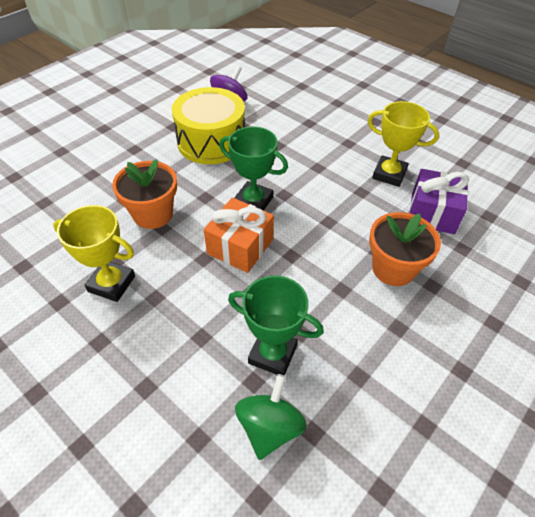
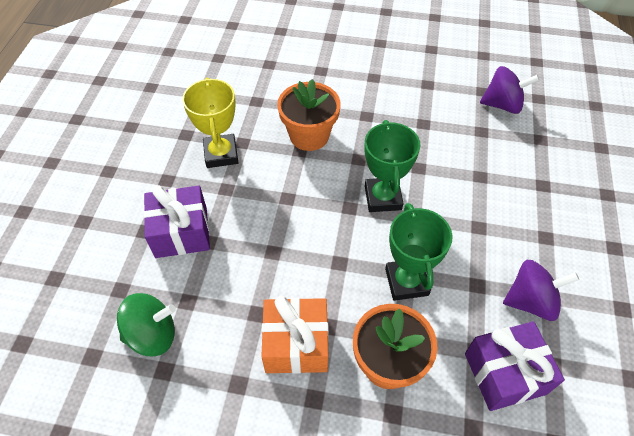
camera: 60 degrees right, 5 degrees up
(173, 355) = (181, 232): none -> purple gift
(211, 142) = (433, 123): yellow drum -> none
(240, 246) = (320, 217): orange gift -> orange gift (296, 344)
(272, 354) = (221, 302): green trophy -> green trophy (406, 282)
(389, 174) = (530, 301): yellow trophy -> purple spinning top

